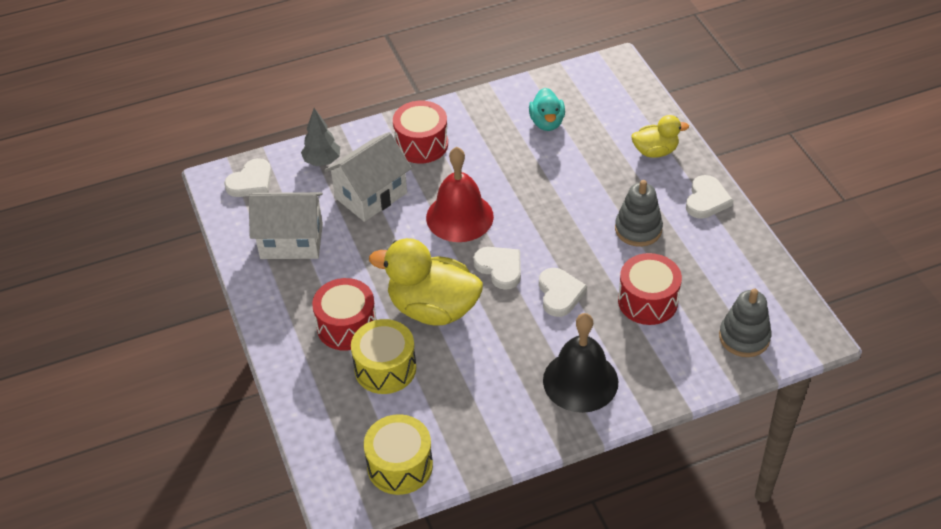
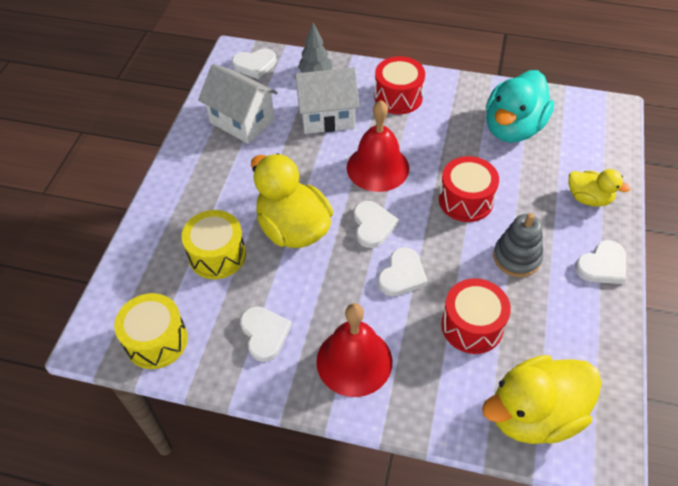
camera: 35 degrees right, 5 degrees up
(347, 326) = (221, 206): red drum -> red drum (465, 200)
(488, 405) = (264, 334): none -> white heart
(547, 122) = (513, 128): turquoise duck -> turquoise duck, size x1.81
(580, 381) = (354, 361): black bell -> red bell
(744, 337) = (534, 414): grey stacking toy -> yellow duck

